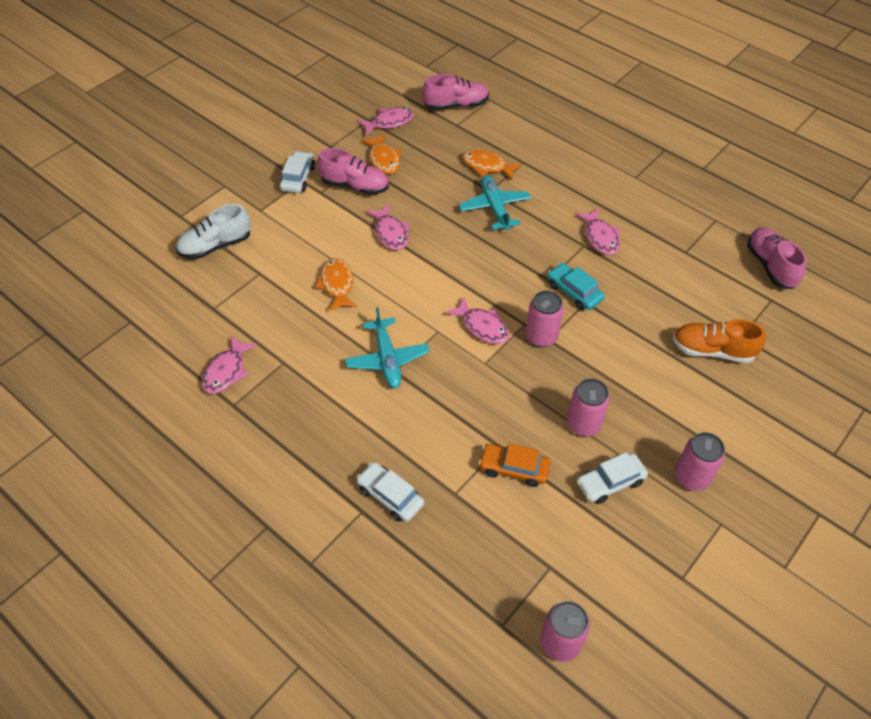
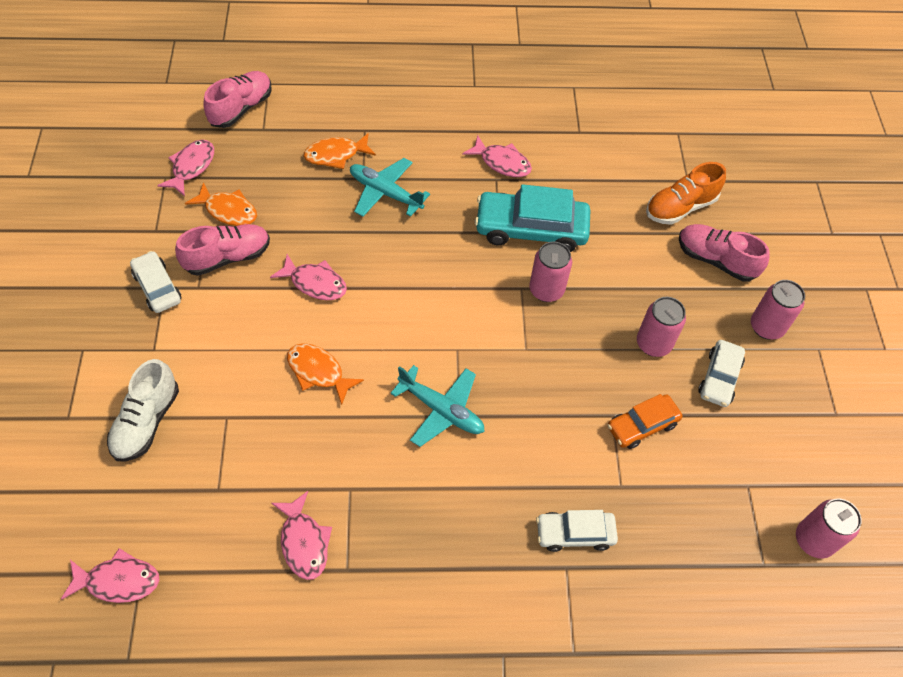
camera: 45 degrees left, 5 degrees up
(482, 326) = (490, 316): pink fish -> pink fish (118, 581)
(574, 292) = (531, 229): turquoise car -> turquoise car, size x1.73
(770, 266) = (650, 103): pink shoe -> pink shoe (716, 260)

